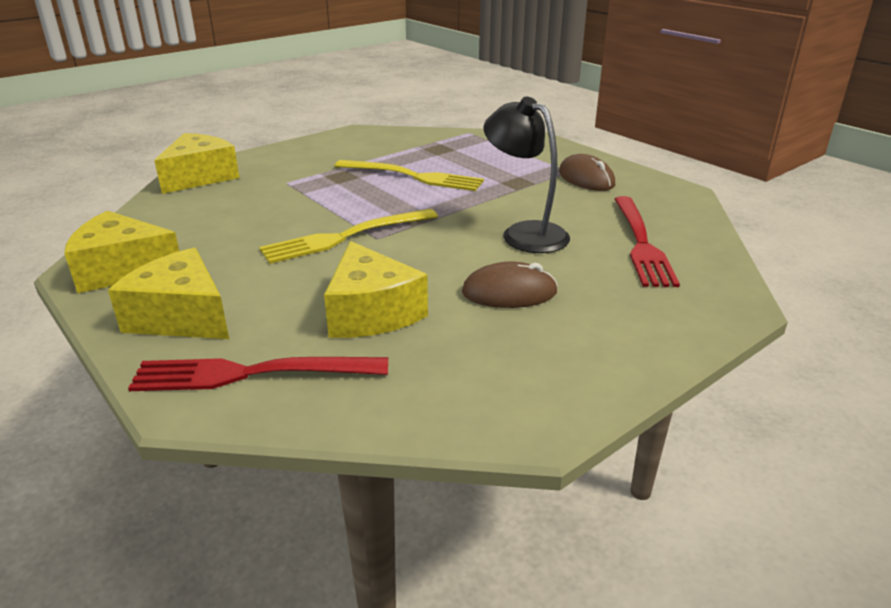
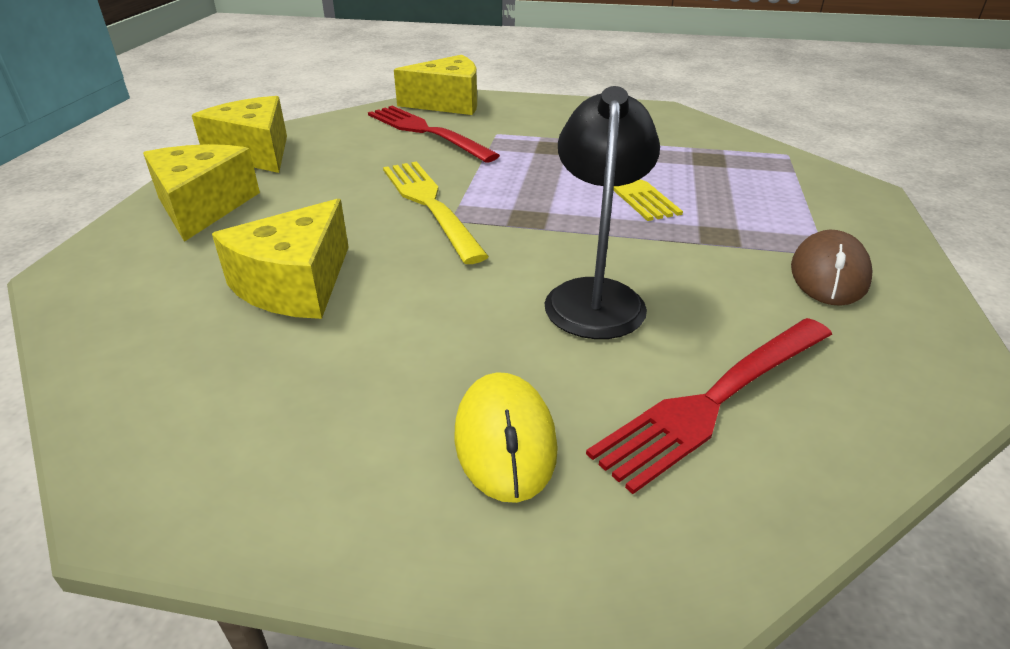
camera: 50 degrees right, 5 degrees up
(250, 374) = (133, 277): red fork -> red fork (426, 132)
(345, 237) = (429, 205): yellow fork -> yellow fork turned 45 degrees clockwise
(509, 292) = (432, 348): brown mouse -> none
(610, 301) = (505, 440): none -> yellow mouse

